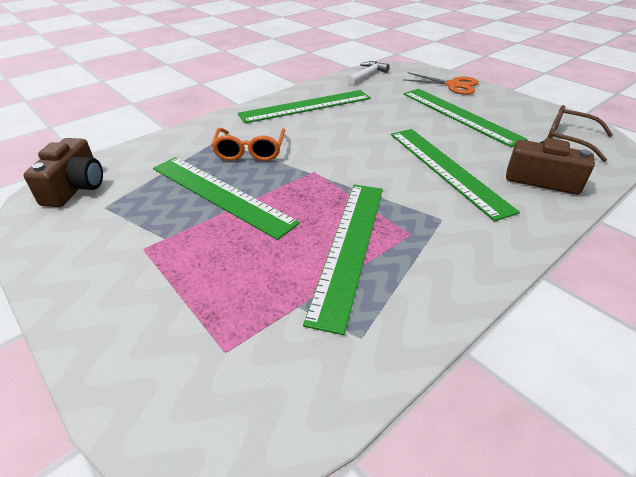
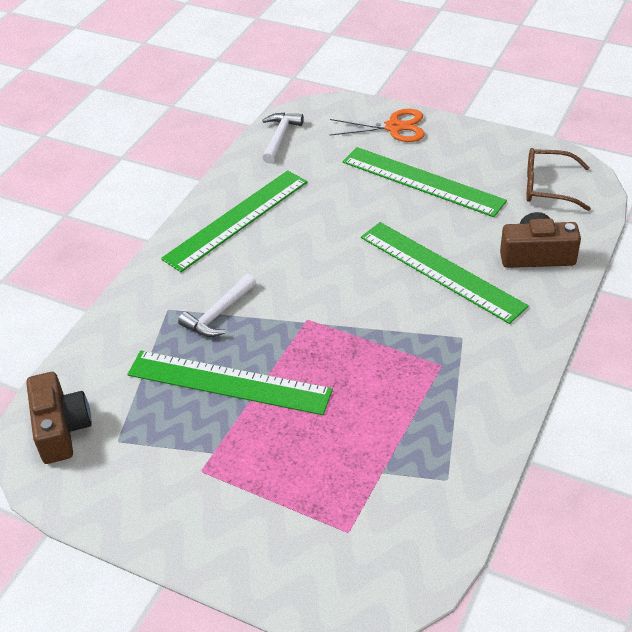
camera: 20 degrees left, 5 degrees up
(250, 151) = (218, 314): orange glasses -> white hammer
(349, 246) = (393, 398): green ruler -> none

